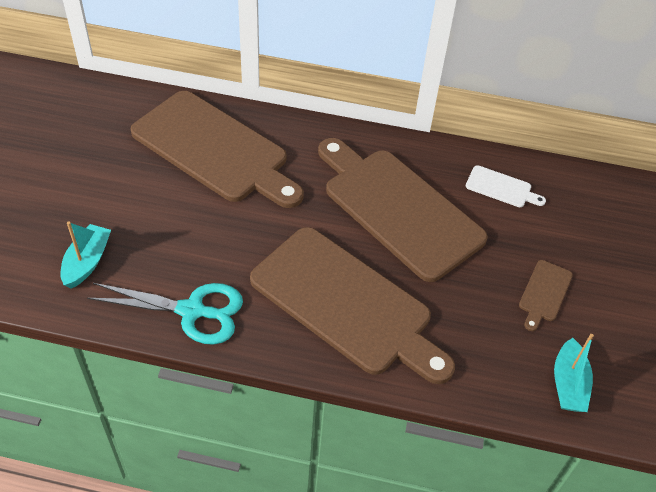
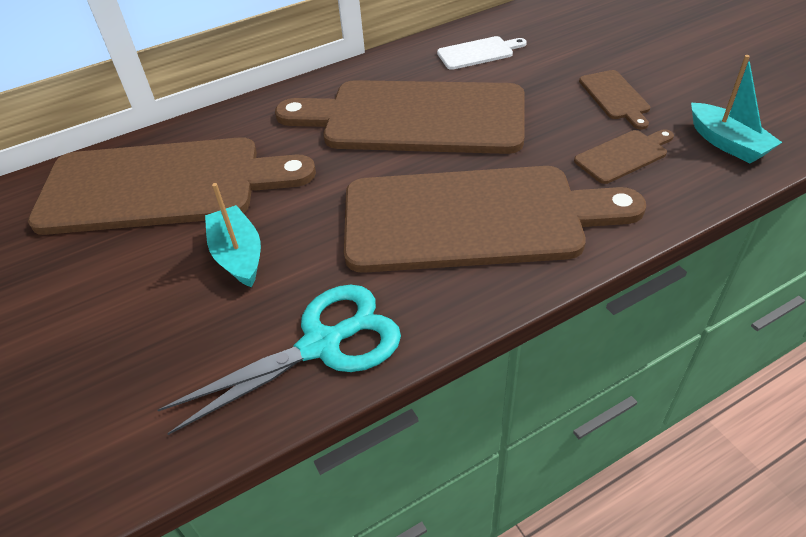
camera: 35 degrees left, 5 degrees down
(87, 262) = (121, 396): turquoise boat -> turquoise boat (238, 255)
(488, 337) = (623, 155): none -> brown cutting board

